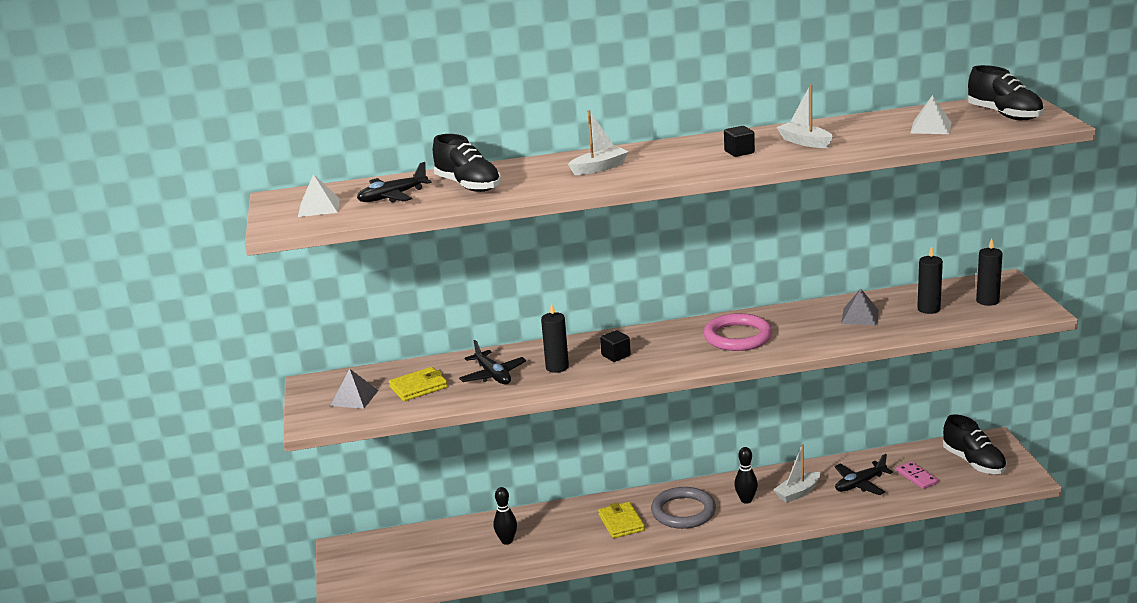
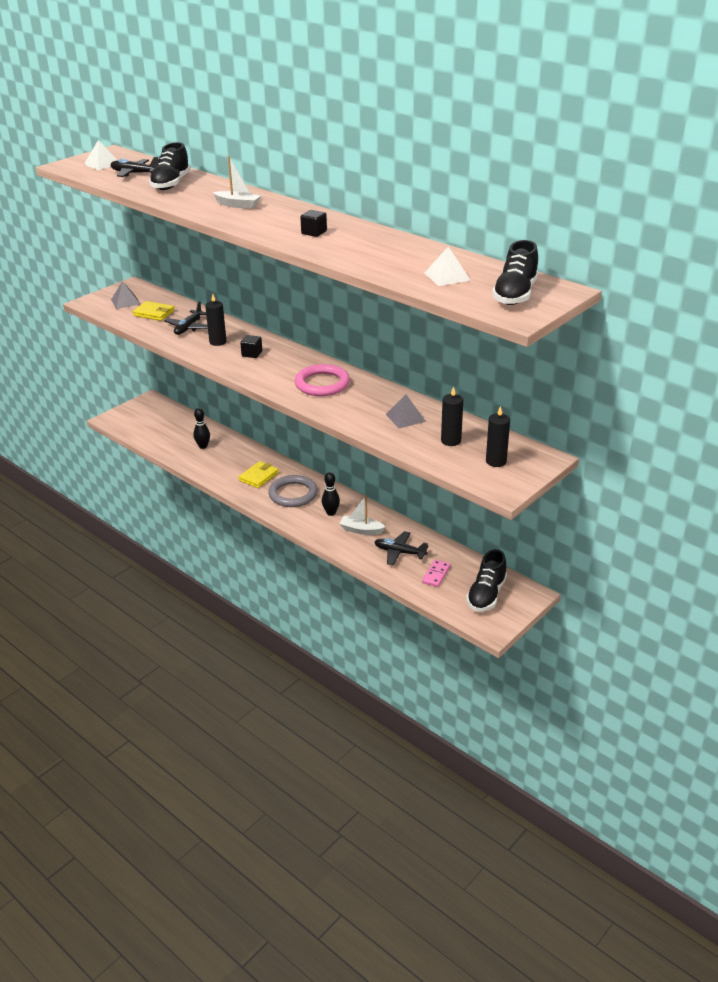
camera: 50 degrees right, 10 degrees up
(805, 142) = (359, 246): white boat -> none

